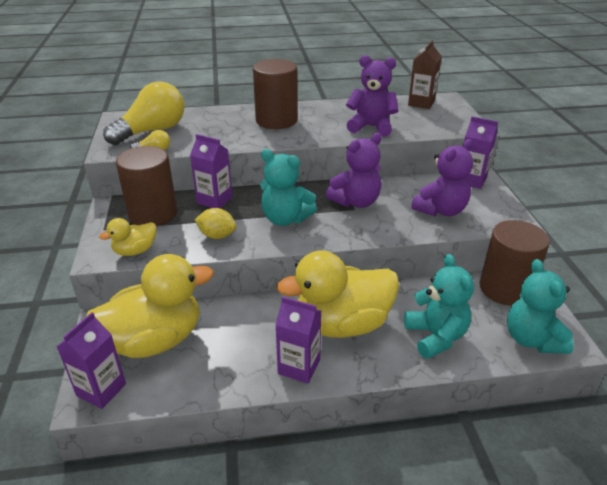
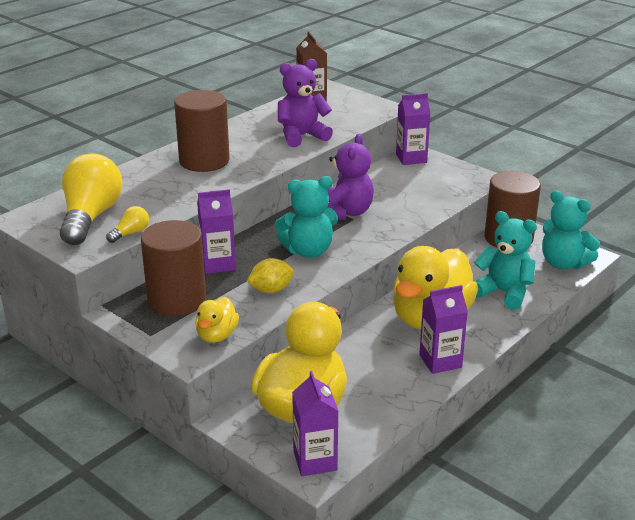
camera: 40 degrees left, 5 degrees down
(440, 210) = (420, 192): purple teddy bear -> none

